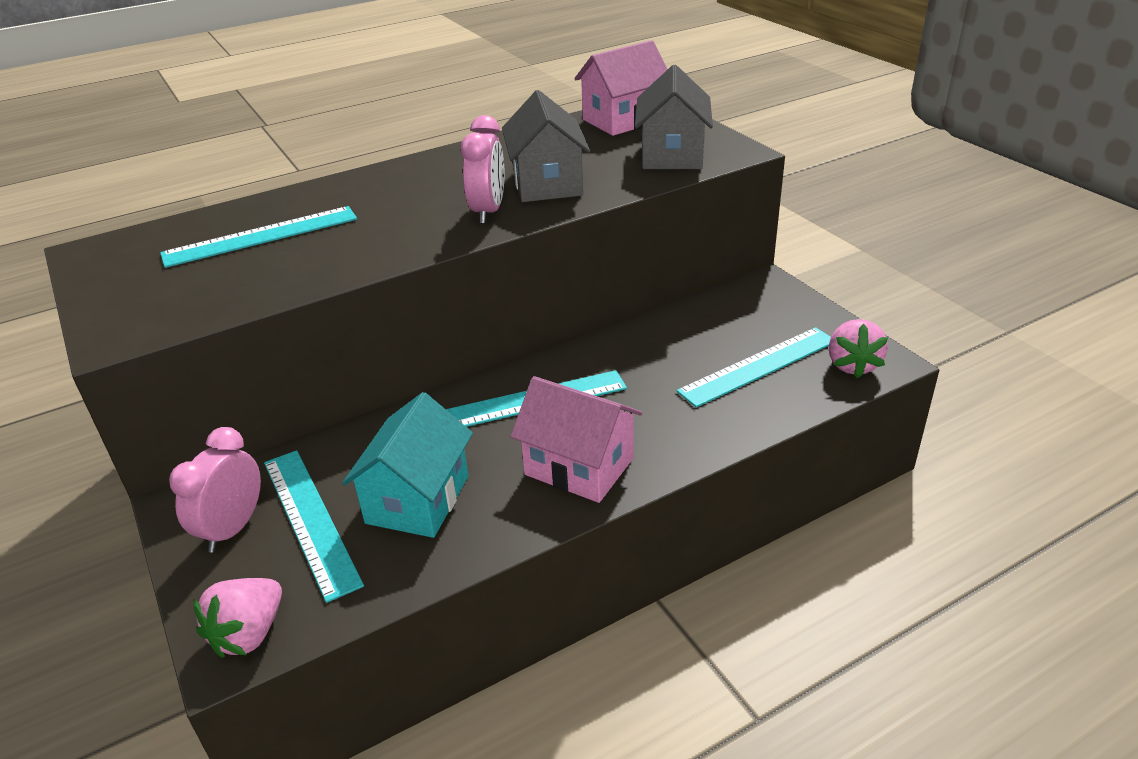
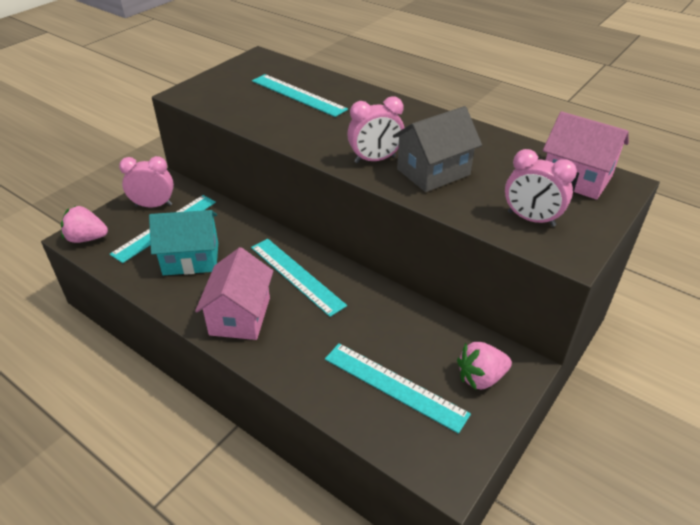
camera: 65 degrees right, 5 degrees up
(672, 155) = (531, 219): grey house -> pink clock
(852, 365) = (429, 451): pink strawberry -> pink strawberry (481, 378)

